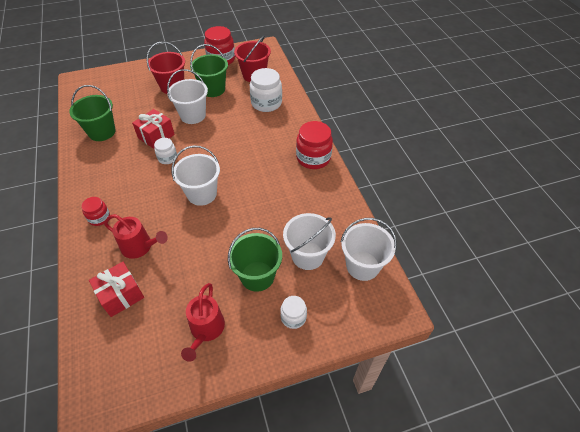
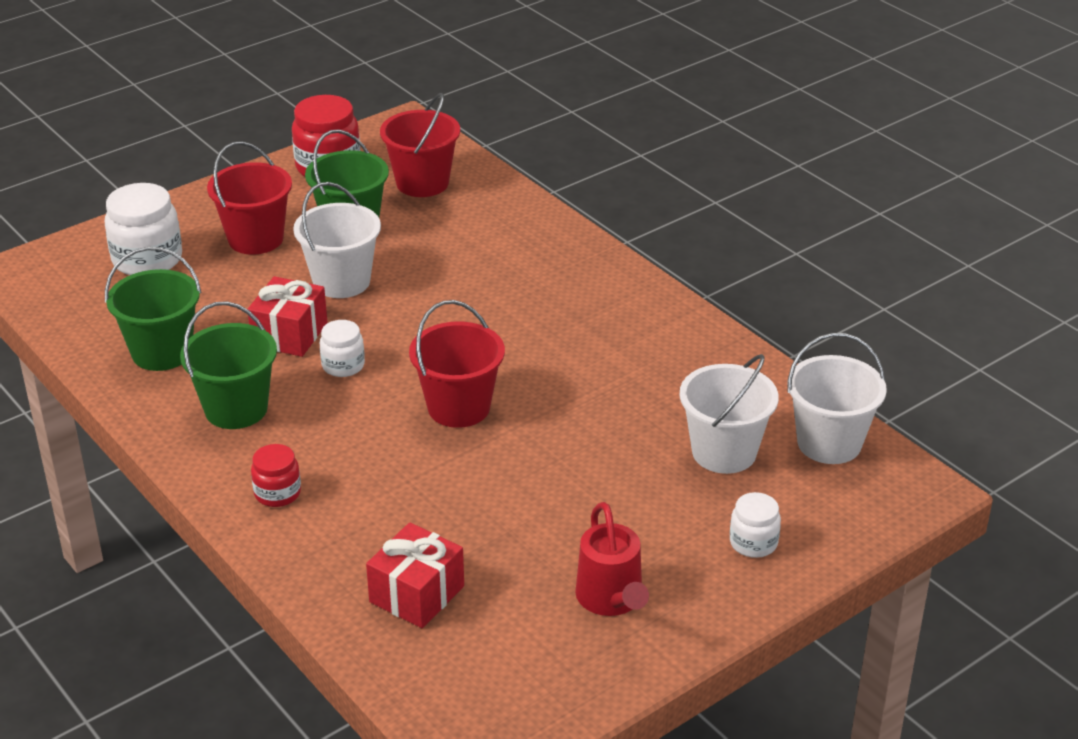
camera: 20 degrees left, 15 degrees down
(140, 247) = (398, 516): red watering can -> none
(202, 194) = (458, 407): white bucket -> red bucket
(257, 276) = (652, 503): green bucket -> green bucket (236, 409)
(266, 103) = (483, 228): white jar -> white jar (147, 259)
(313, 158) = (639, 301): red jar -> none

